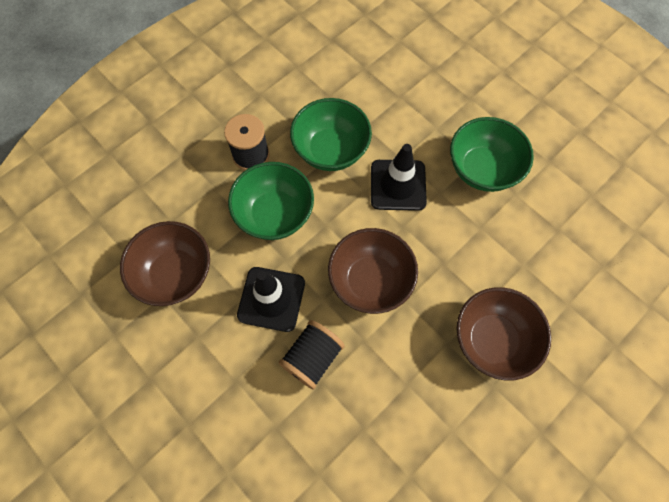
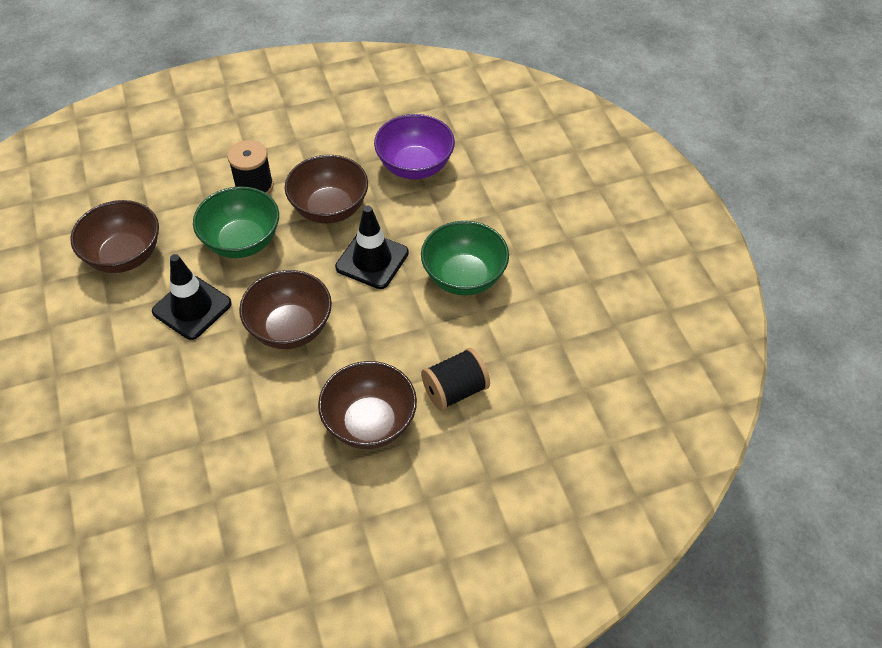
camera: 25 degrees right, 15 degrees down
(312, 358) = (195, 368): black spool -> black spool (455, 390)
(331, 150) = (329, 208): green bowl -> brown bowl
(377, 81) = (415, 166): none -> purple bowl

